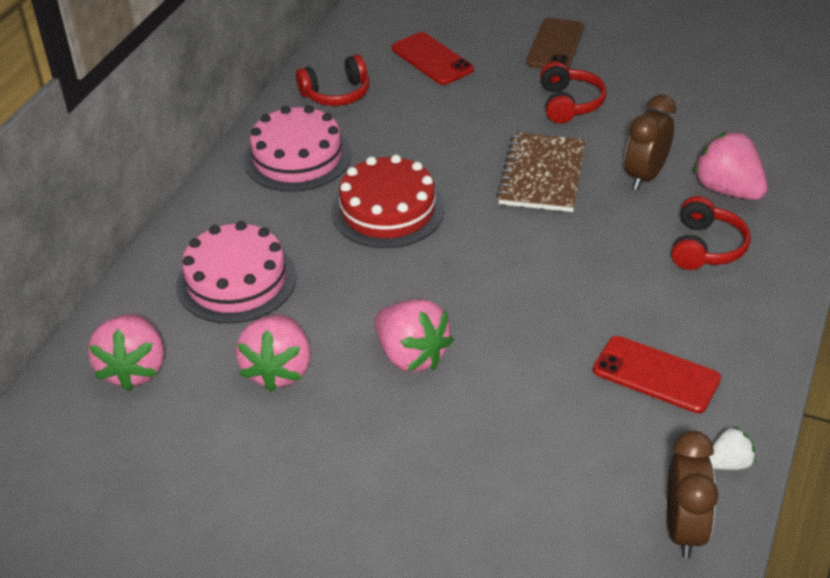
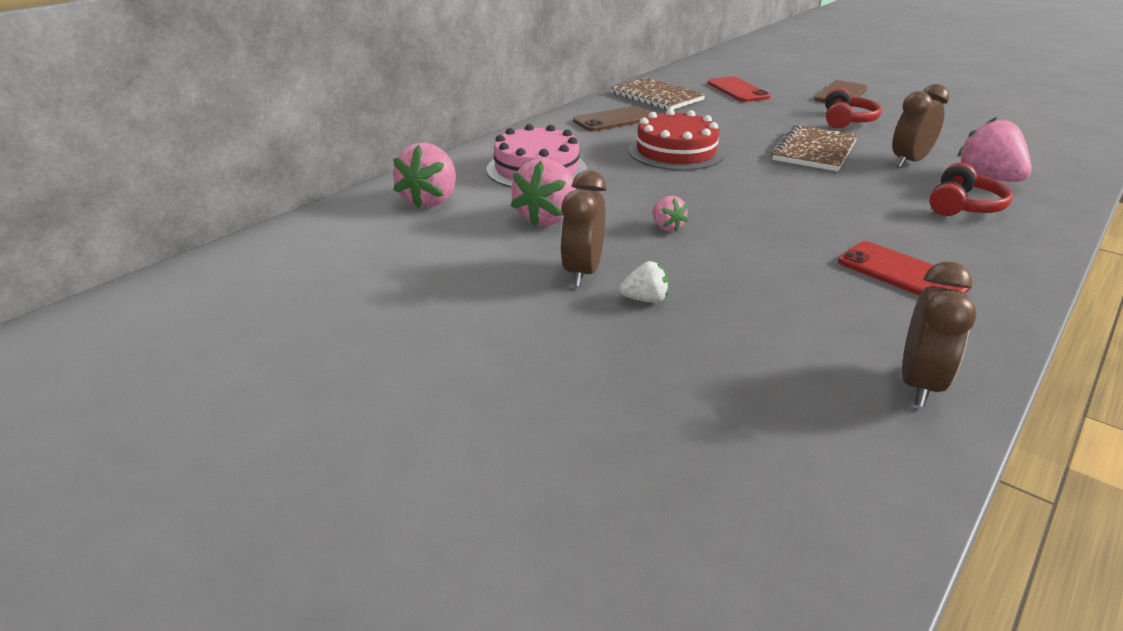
camera: 15 degrees right, 10 degrees down
(297, 157) = (613, 120): pink cake -> brown phone
(336, 94) = (657, 97): red headphones -> brown notebook
(344, 452) = (582, 272): none -> brown clock
(411, 356) = (666, 227): pink strawberry -> pink strawberry, size x0.53
(729, 463) = (977, 345): white strawberry -> white strawberry (645, 299)

